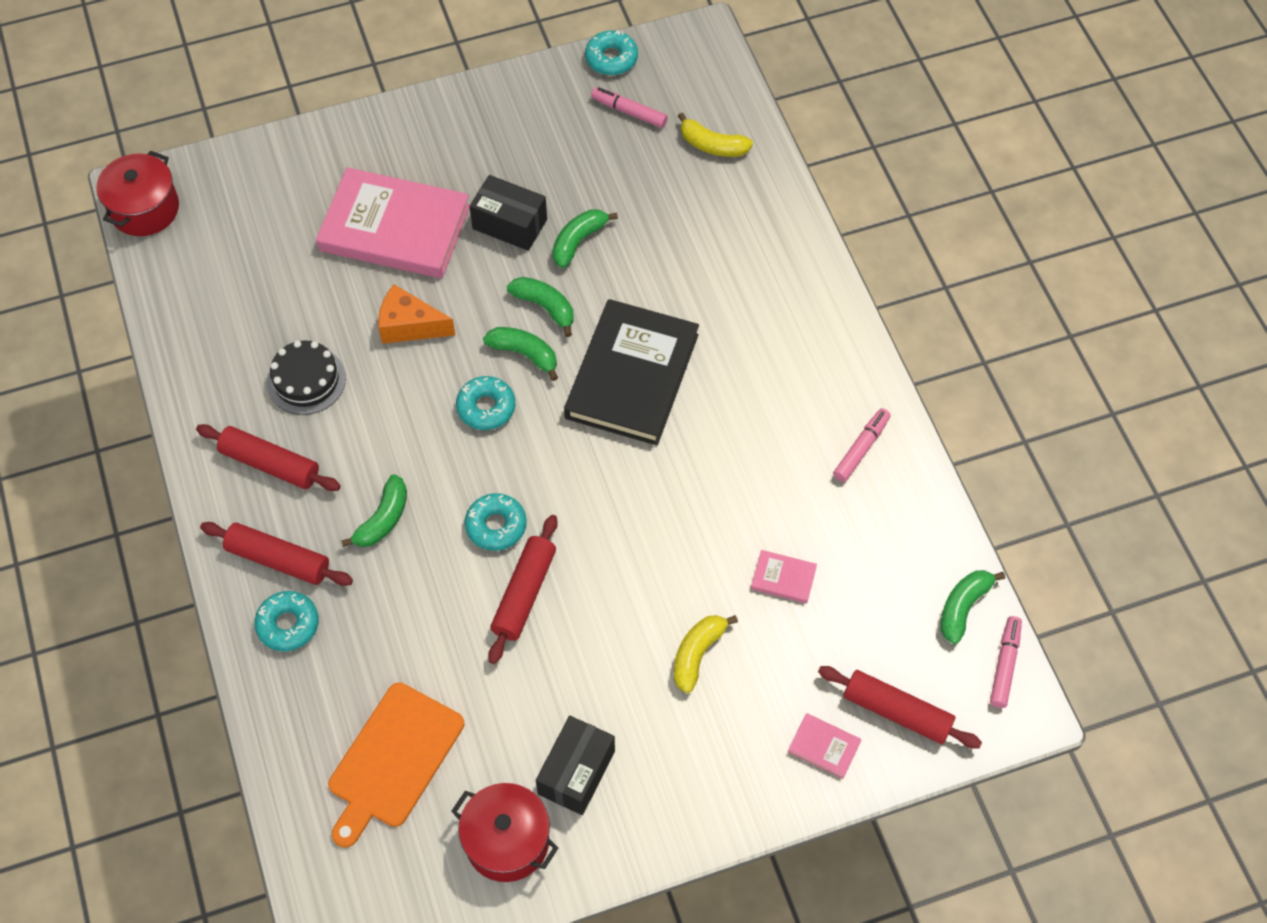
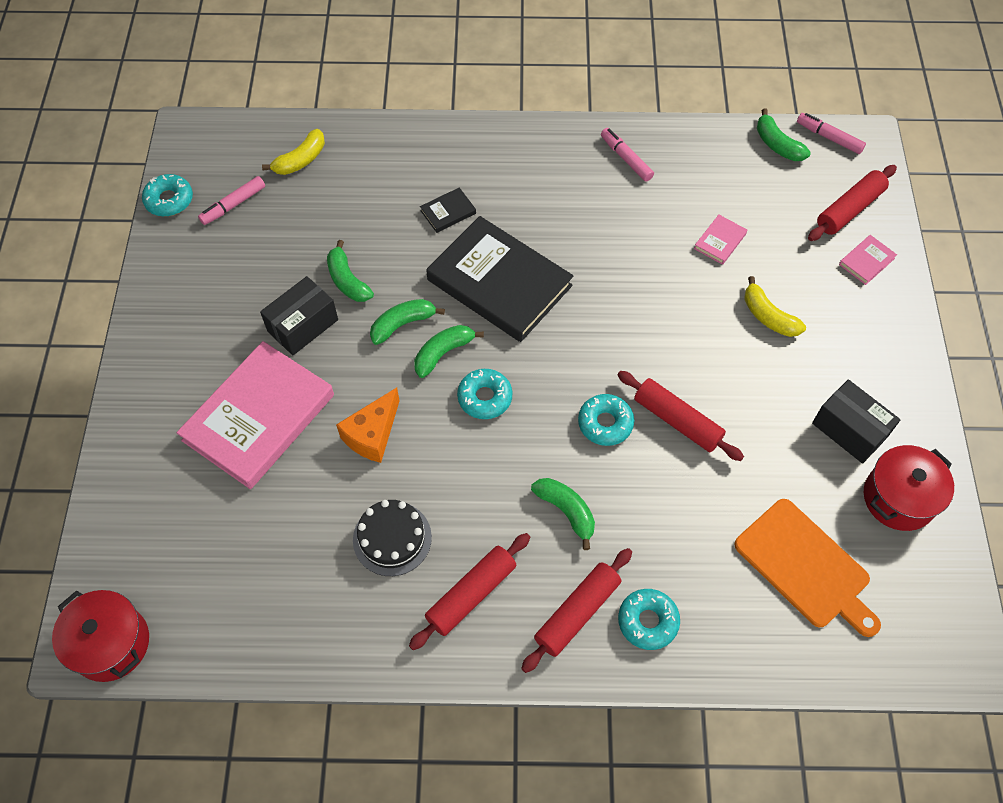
camera: 70 degrees left, 0 degrees up
(704, 299) = (448, 212): none -> black book

